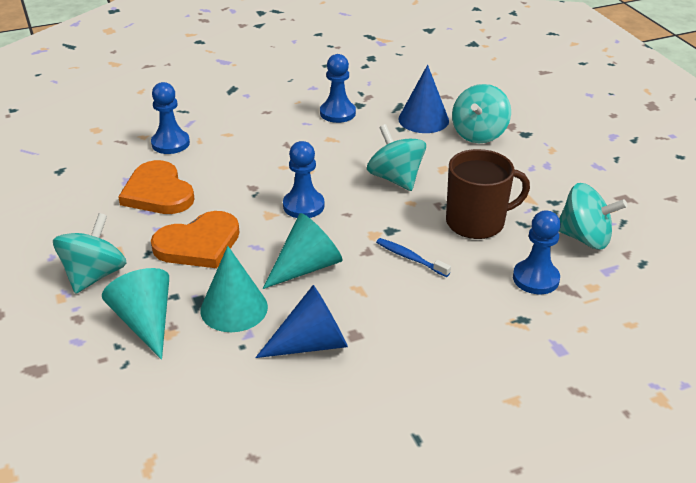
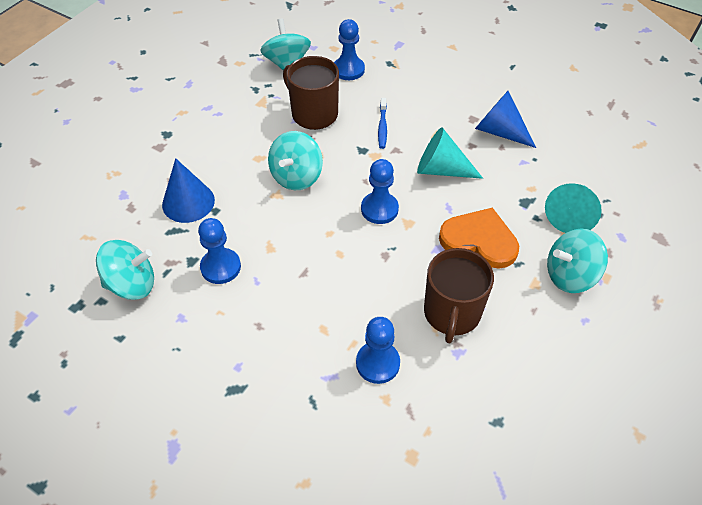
camera: 125 degrees left, 15 degrees up
(158, 192) = (451, 313): orange heart -> brown mug
(234, 308) = (513, 181): turquoise cone -> none
(479, 134) = (188, 159): turquoise spinning top -> turquoise spinning top (132, 284)

